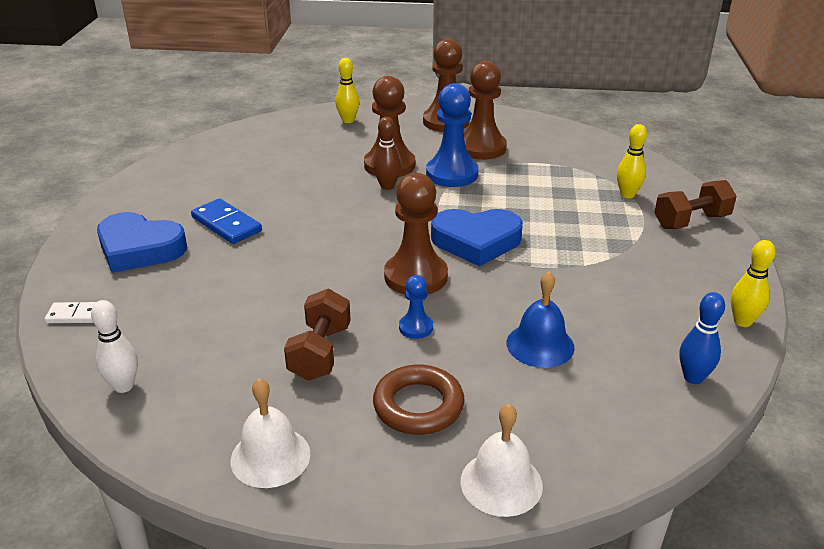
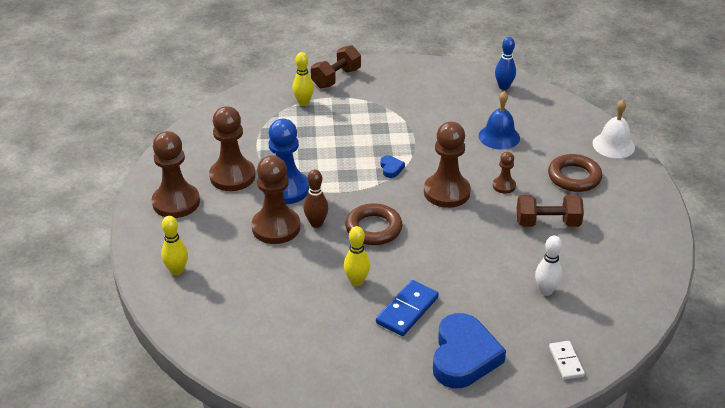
camera: 100 degrees left, 5 degrees up
(123, 386) = (623, 306): white bowling pin -> white bowling pin (546, 291)
(270, 456) = (642, 226): white bell -> none
(365, 218) = (373, 228): none -> brown ring
(416, 327) = (504, 186): blue pawn -> brown pawn
(476, 241) = (391, 168): blue heart -> blue heart, size x0.42
(691, 221) = (336, 78): brown dumbbell -> brown dumbbell turned 75 degrees clockwise
(742, 321) = (446, 68): yellow bowling pin -> yellow bowling pin (357, 281)

